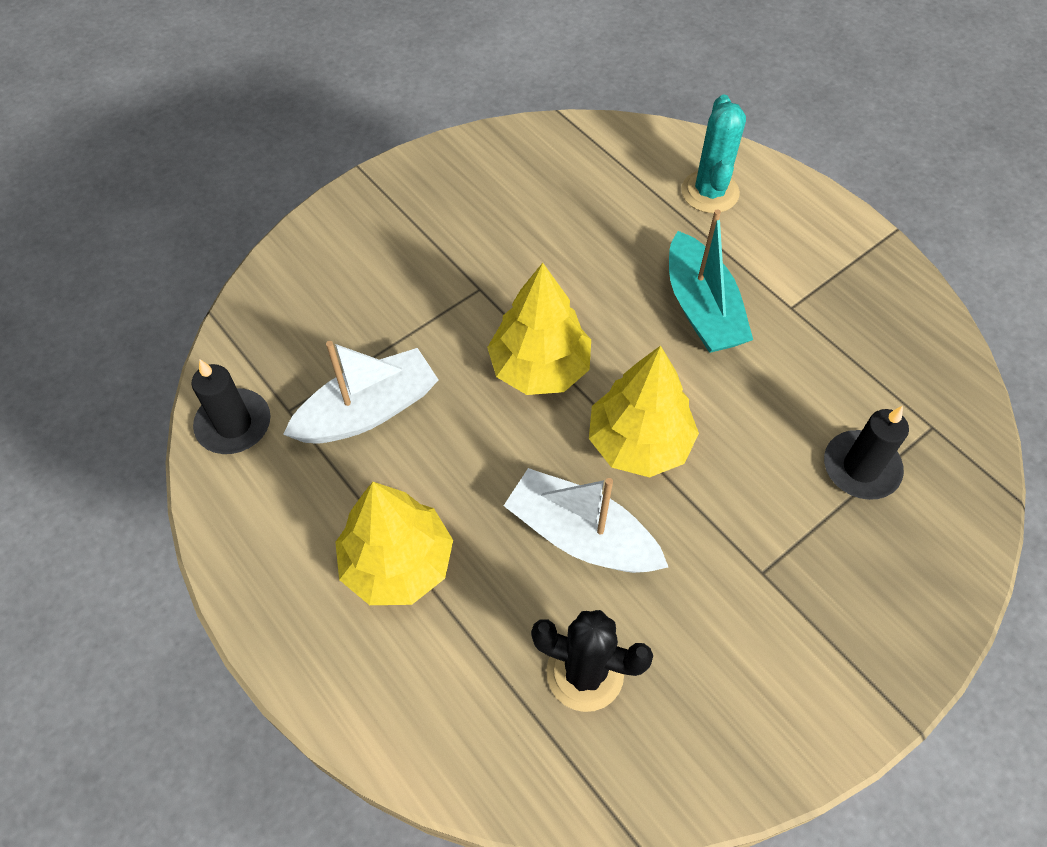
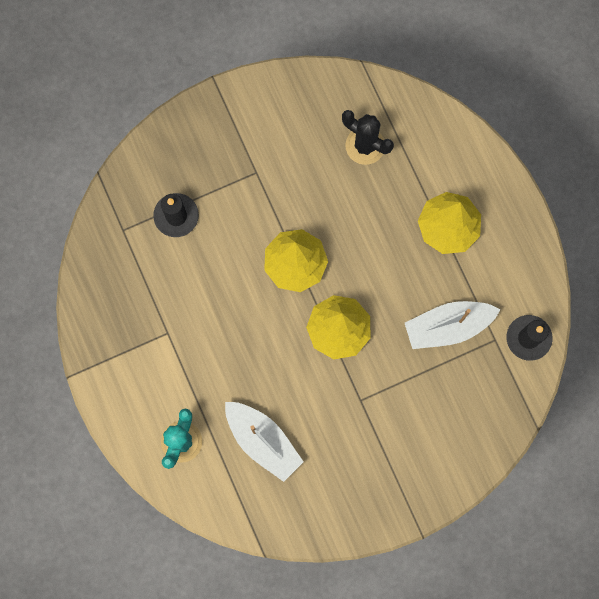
camera: 165 degrees left, 20 degrees up
(581, 535) = (345, 217): white boat -> white boat (263, 441)
(702, 308) = (224, 347): turquoise boat -> none

